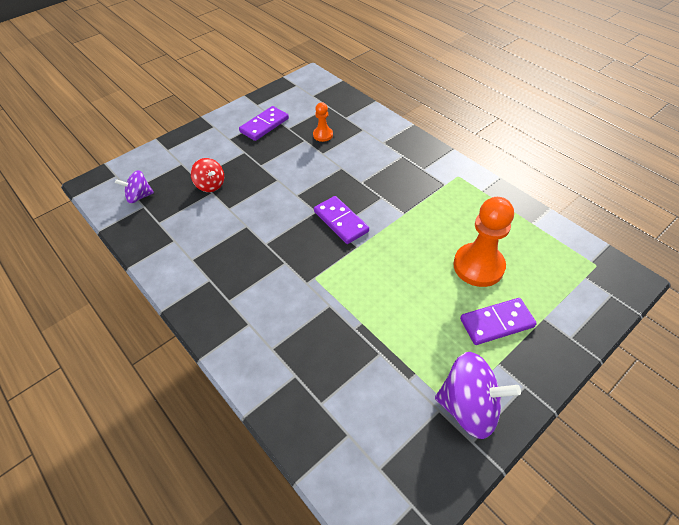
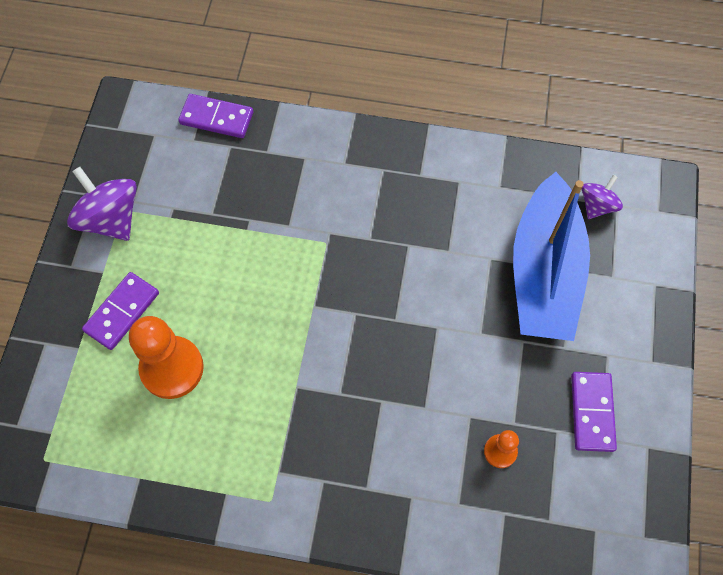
camera: 140 degrees right, 15 degrees up
(210, 185) = (544, 272): red spinning top -> blue boat
(341, 221) = (356, 325): purple domino -> purple domino (216, 118)
(469, 406) = (111, 219): purple spinning top -> purple spinning top turned 75 degrees clockwise

